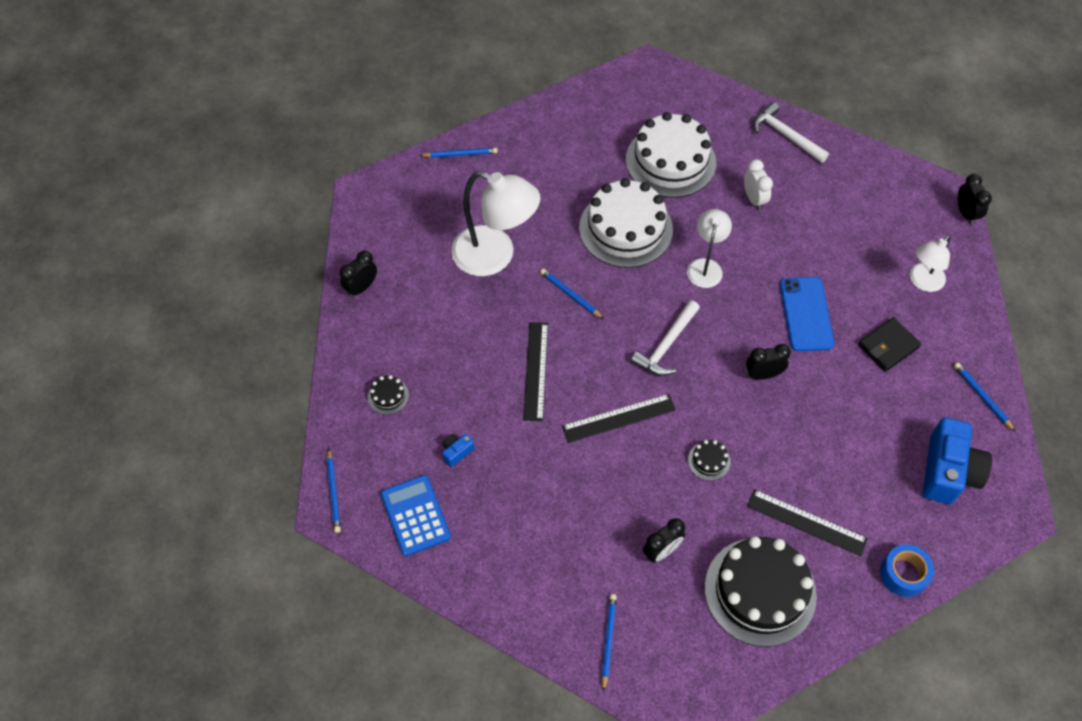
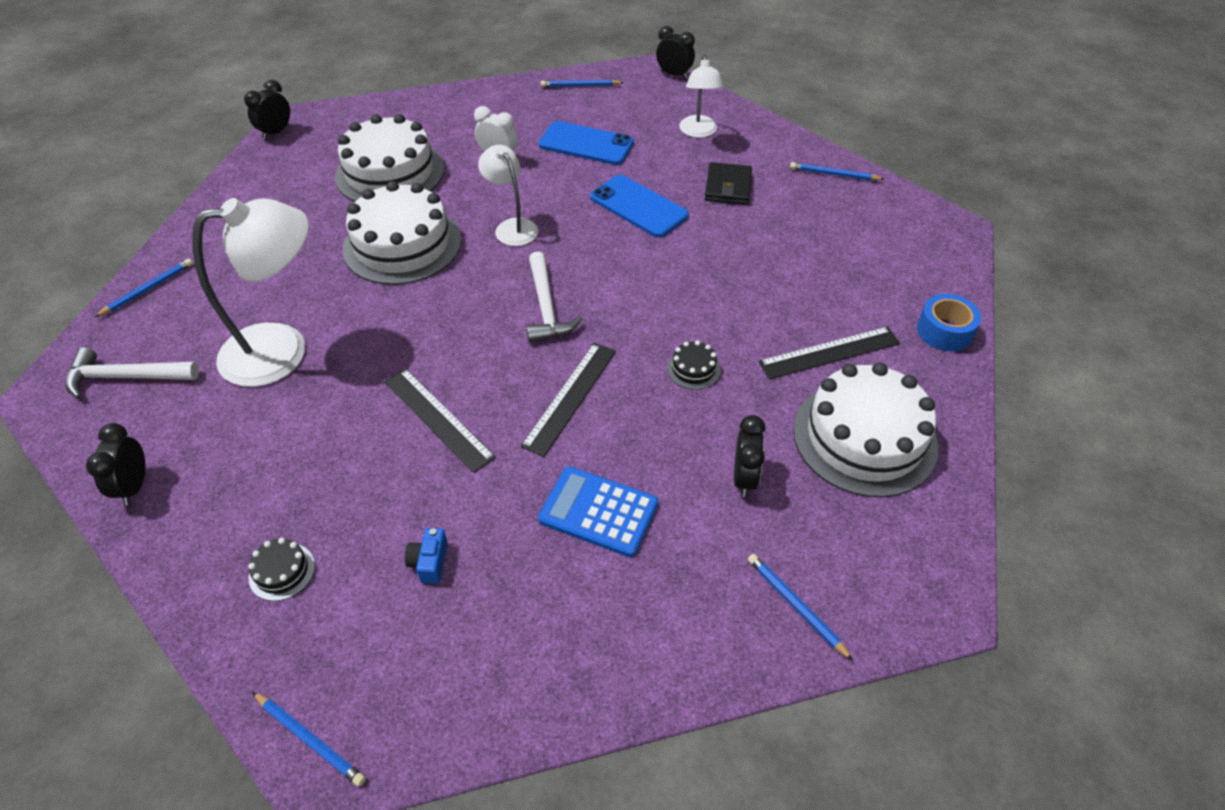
camera: 45 degrees left, 10 degrees down
(415, 515) = (448, 671): blue calculator -> blue calculator (598, 512)
(570, 295) = (404, 330): blue pencil -> blue pencil (580, 86)
(760, 591) = (864, 437): black cake -> white cake
(763, 374) = (657, 271): black clock -> black clock (276, 132)
(786, 135) = (474, 102): white hammer -> white hammer (126, 377)
(827, 232) = (586, 144): none -> blue phone
(948, 471) = (877, 237): blue camera -> none

